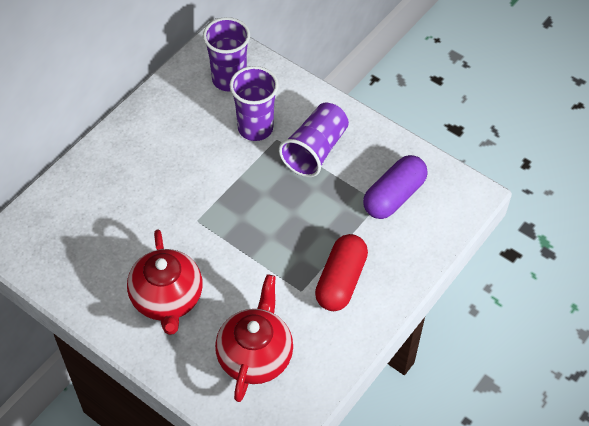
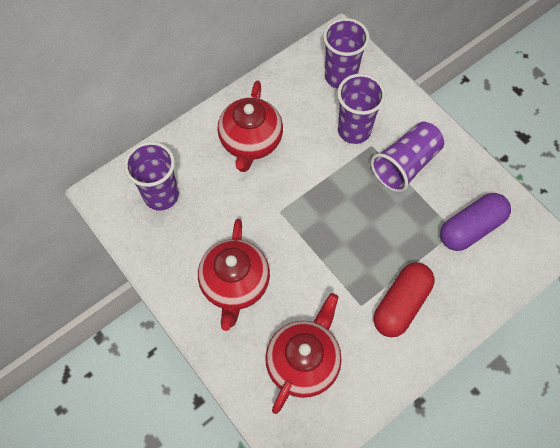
camera: 15 degrees right, 10 degrees up
(68, 231) = (161, 195): none -> purple cup
(150, 160) = (251, 142): none -> red teapot

